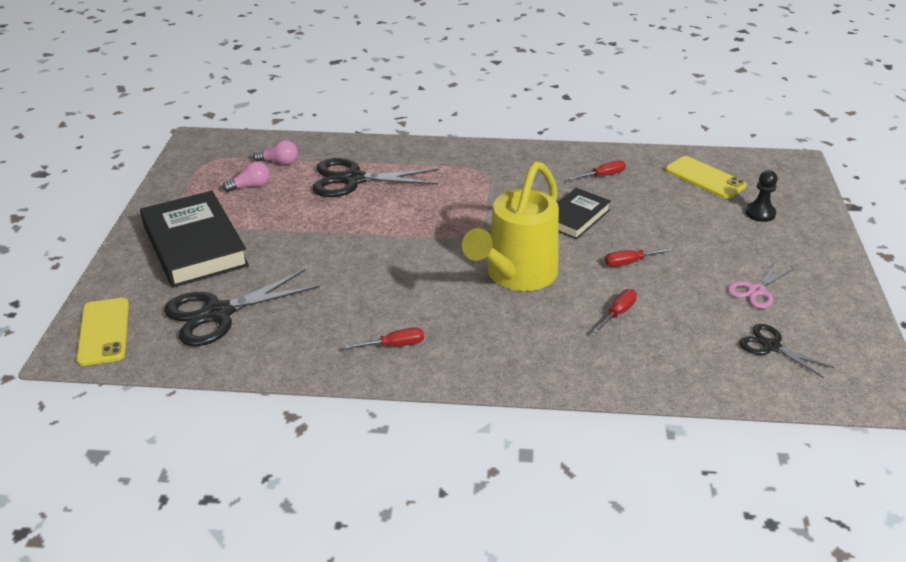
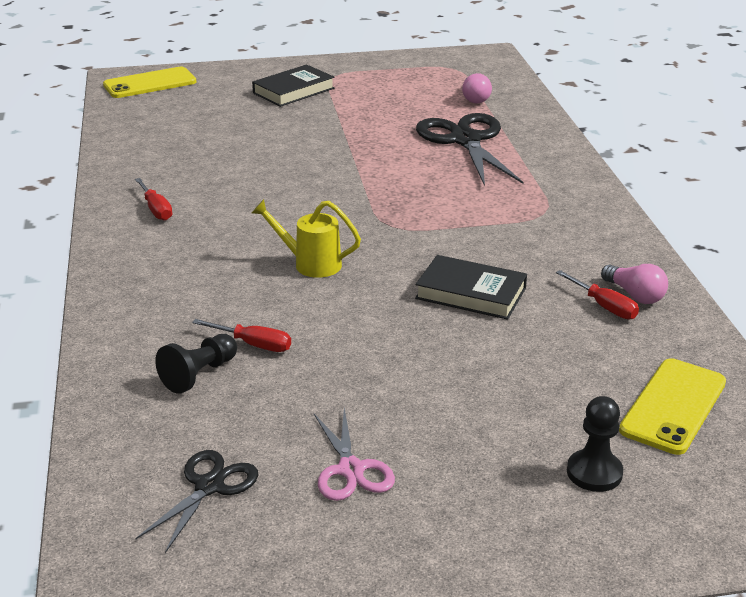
camera: 75 degrees right, 5 degrees down
(195, 245) = (294, 91): black book -> black book, size x0.57
(218, 313) = (187, 120): black scissors -> none
(250, 186) = (415, 94): pink light bulb -> pink light bulb (635, 295)
(516, 275) = (311, 264): yellow watering can -> yellow watering can, size x0.48
(629, 262) = (377, 345): red screwdriver -> none
(651, 341) = (199, 375): none -> black pawn
(756, 291) = (351, 470): pink scissors -> pink scissors turned 135 degrees counterclockwise

